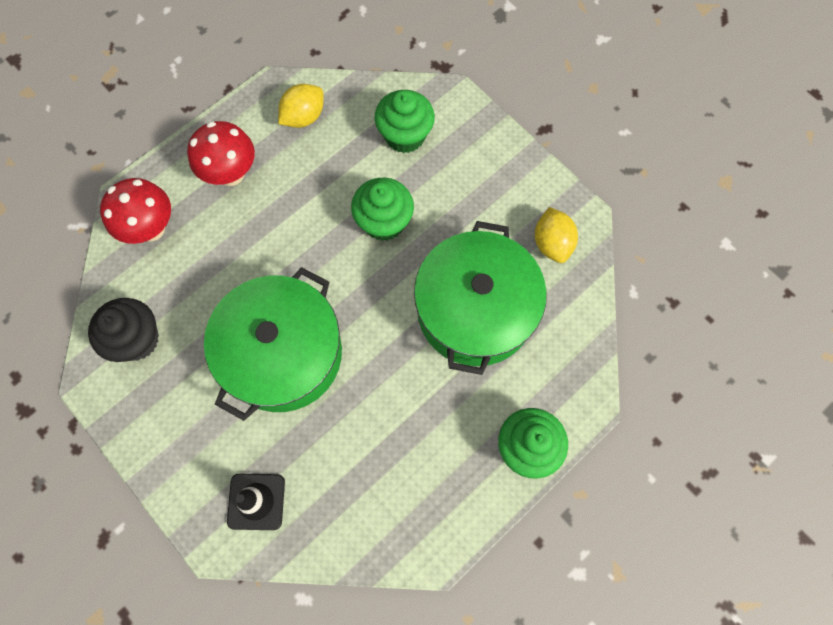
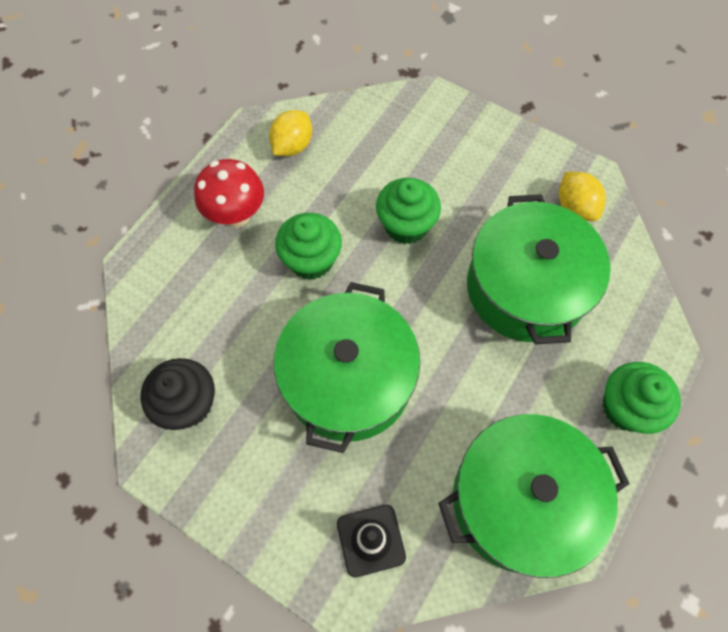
camera: 15 degrees left, 5 degrees down
(151, 229) = (170, 288): red mushroom -> none
(399, 503) = (520, 500): none -> green pot
(405, 136) = (398, 141): green cupcake -> green cupcake (311, 260)

